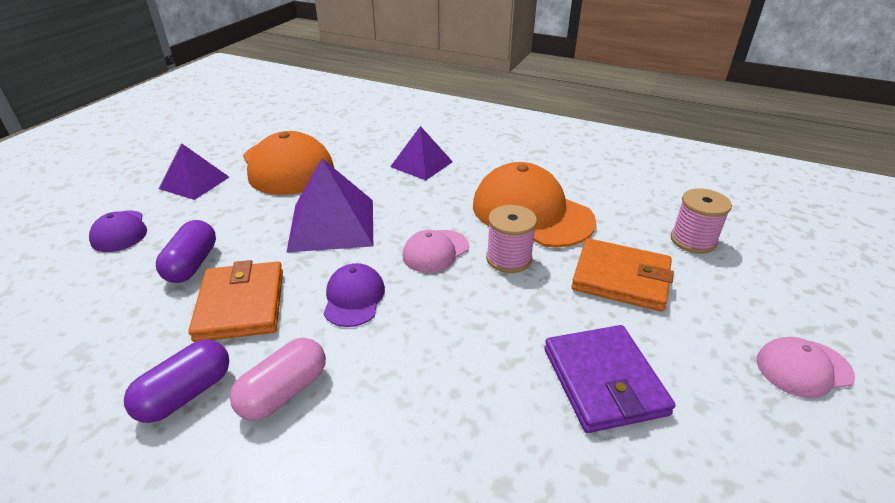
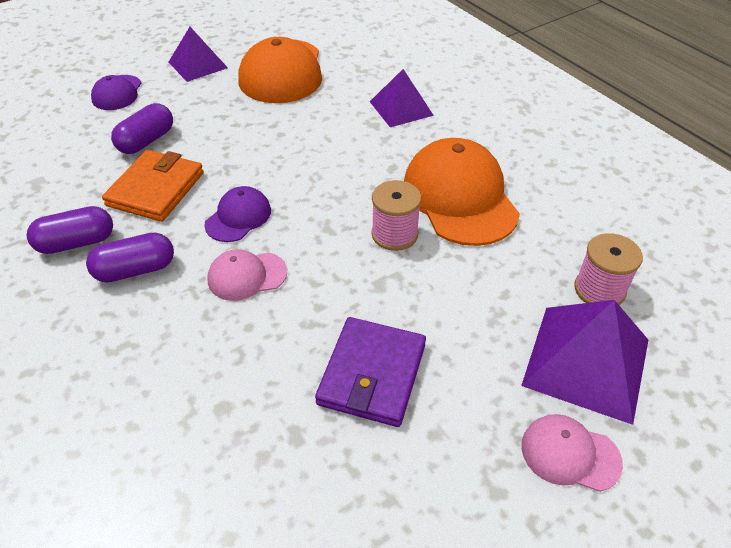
camera: 30 degrees right, 10 degrees up
(284, 392) = (135, 270): pink capsule -> purple capsule
(332, 224) = (273, 143): purple pyramid -> purple pyramid (586, 362)
(435, 251) = (337, 202): pink cap -> pink cap (247, 276)
(621, 278) = (481, 295): orange wallet -> none

